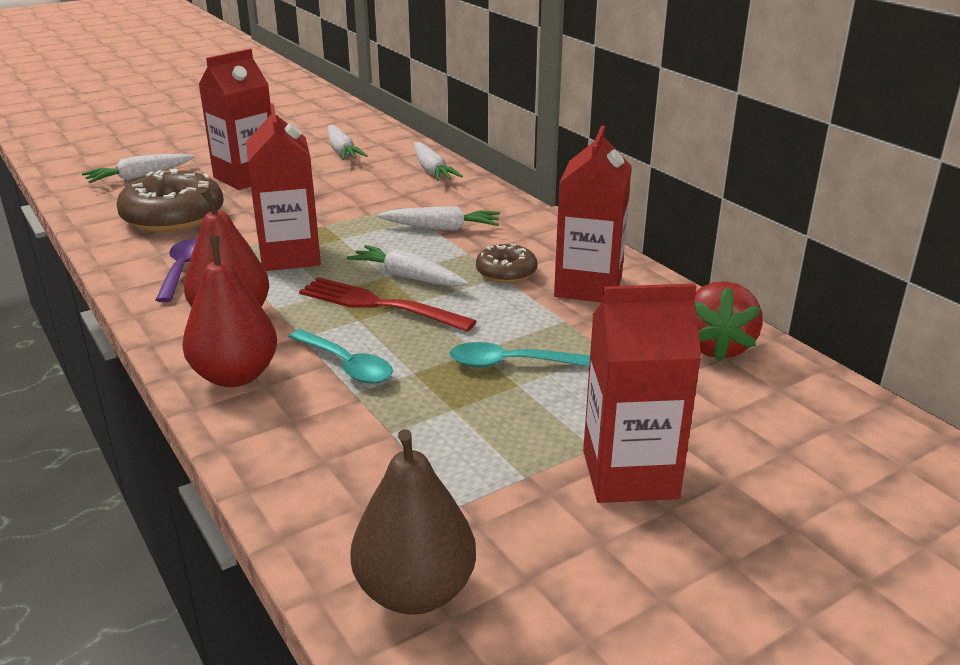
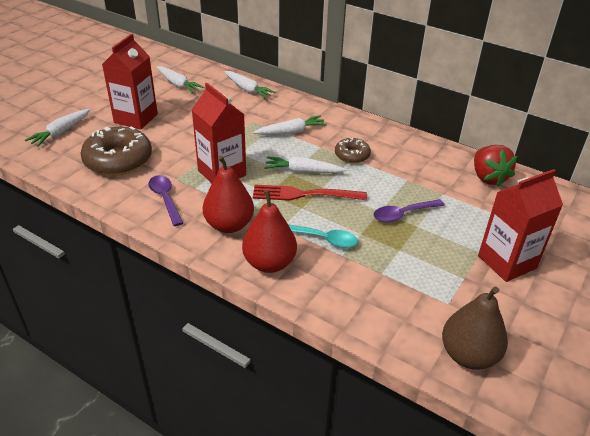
camera: 25 degrees left, 10 degrees up
(510, 363) = (403, 214): turquoise spoon -> purple spoon
(588, 286) = (401, 154): red carton -> none

